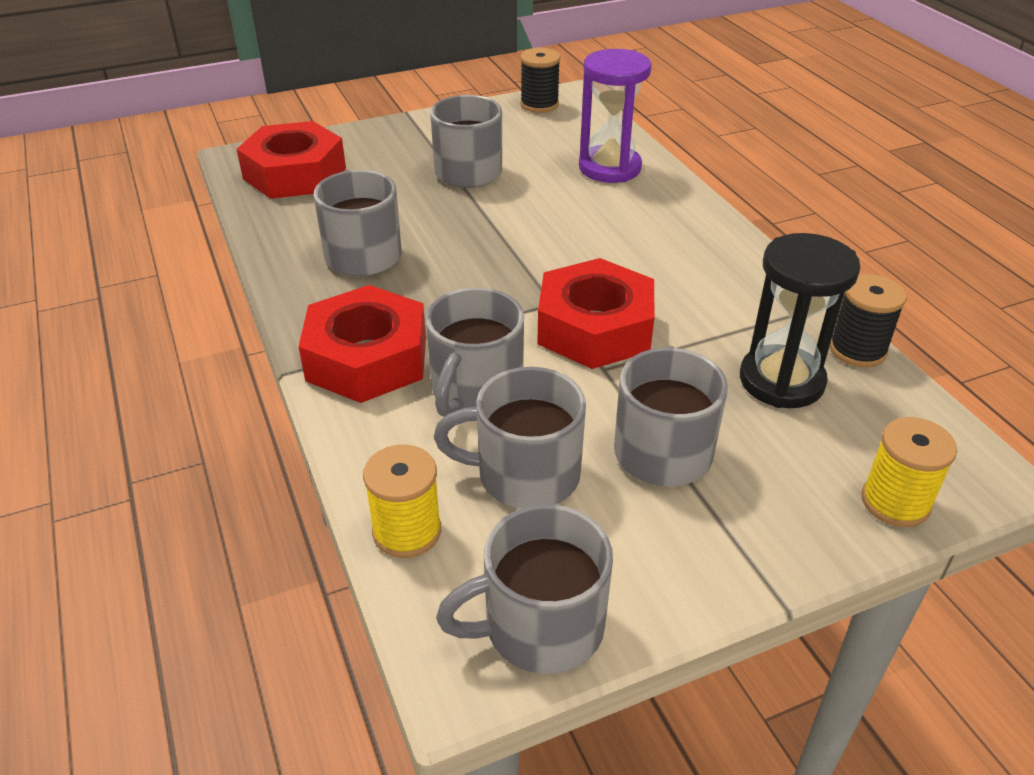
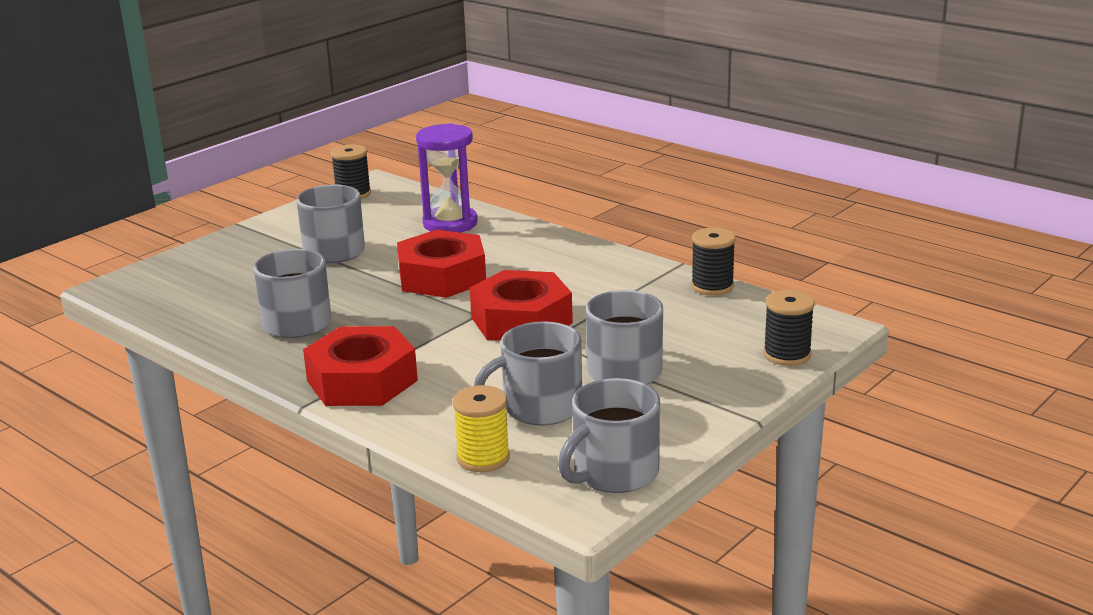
camera: 25 degrees left, 15 degrees down
(295, 173) = (177, 286): red nut -> red nut (442, 276)
(475, 390) = (463, 376): grey mug -> none
(781, 381) = (674, 315): black hourglass -> none
(895, 502) = (787, 355): yellow spool -> black spool

